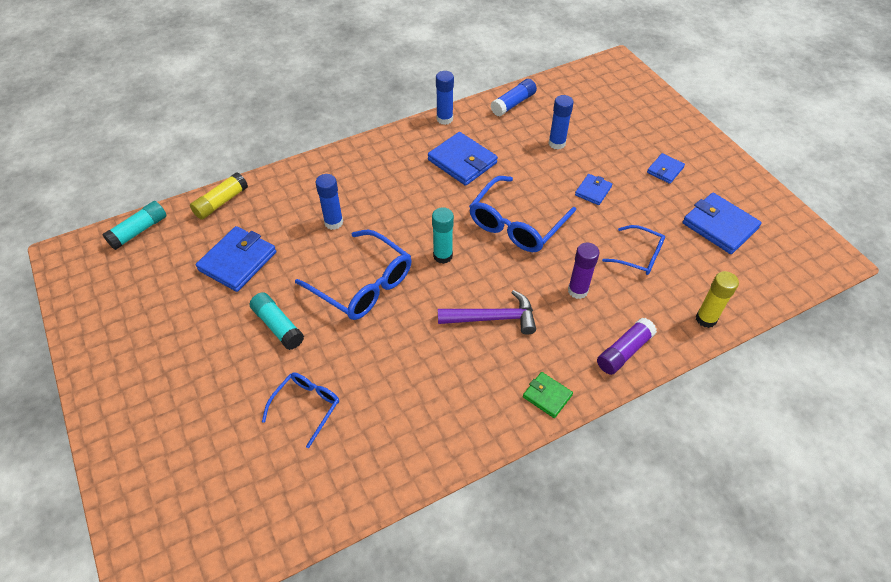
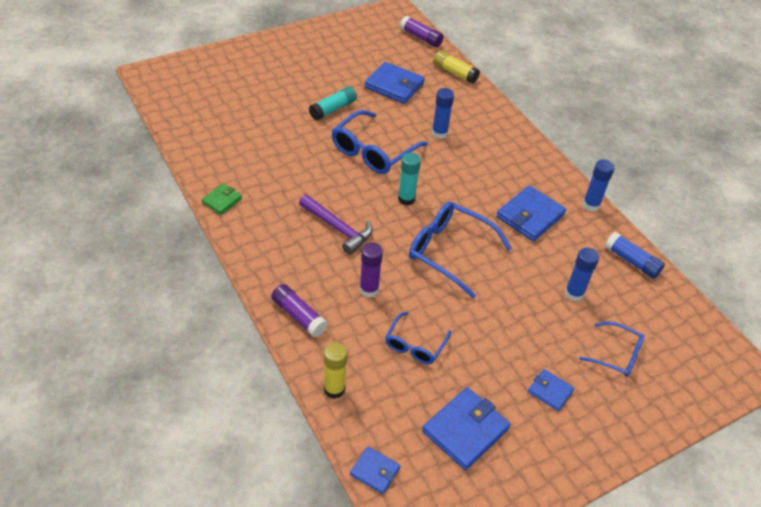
camera: 85 degrees right, 5 degrees down
(139, 231) = (421, 37): turquoise glue stick -> purple glue stick
(307, 406) = (263, 126): blue glasses -> blue glasses (617, 355)
(493, 318) = (338, 228): purple hammer -> purple hammer turned 45 degrees counterclockwise
(547, 396) = (258, 257): green wallet -> green wallet (222, 200)
(593, 191) = (504, 317): blue wallet -> blue wallet (375, 471)

